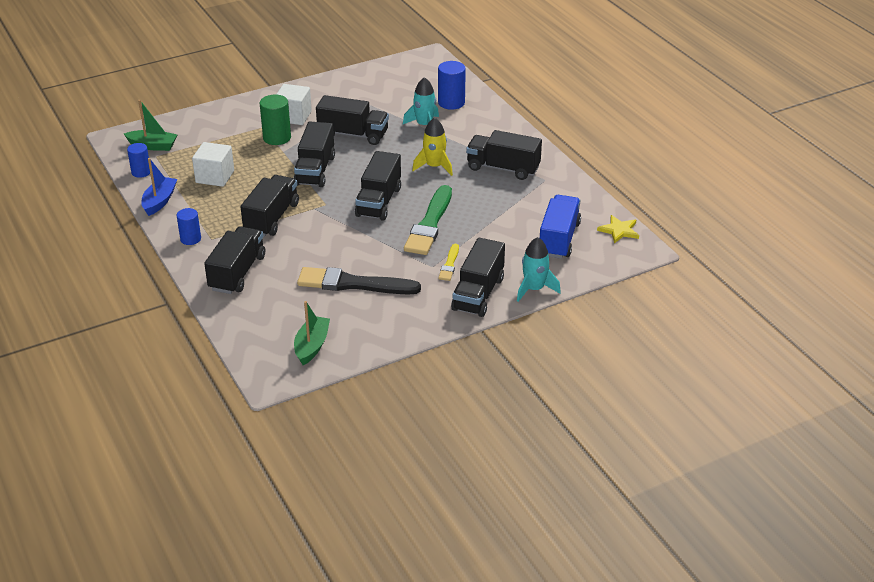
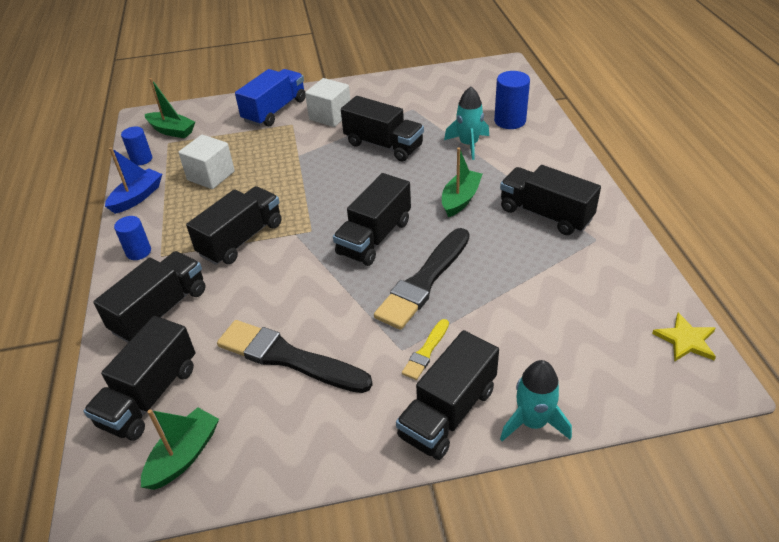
camera: 20 degrees right, 5 degrees up
(277, 138) = (300, 138): green cylinder -> none
(315, 170) = (321, 184): black truck -> black truck (150, 396)
(430, 224) = (424, 281): green brush -> black brush
(434, 166) = (460, 199): yellow rocket -> green boat
(559, 239) = (592, 338): blue truck -> blue truck (275, 111)

